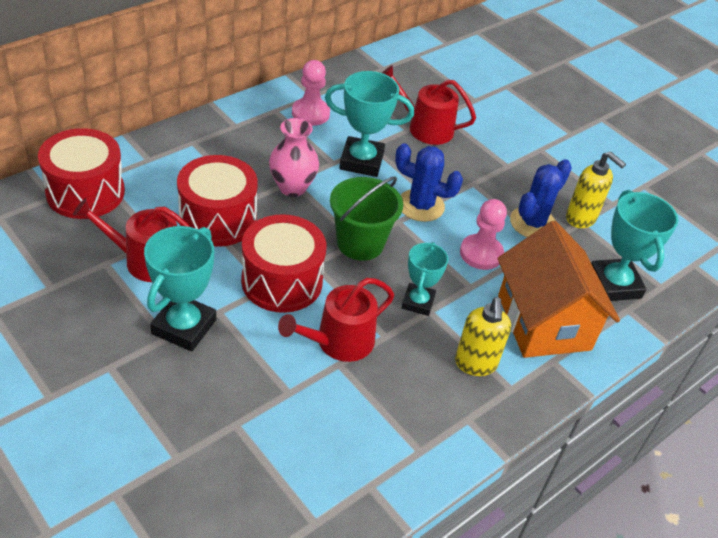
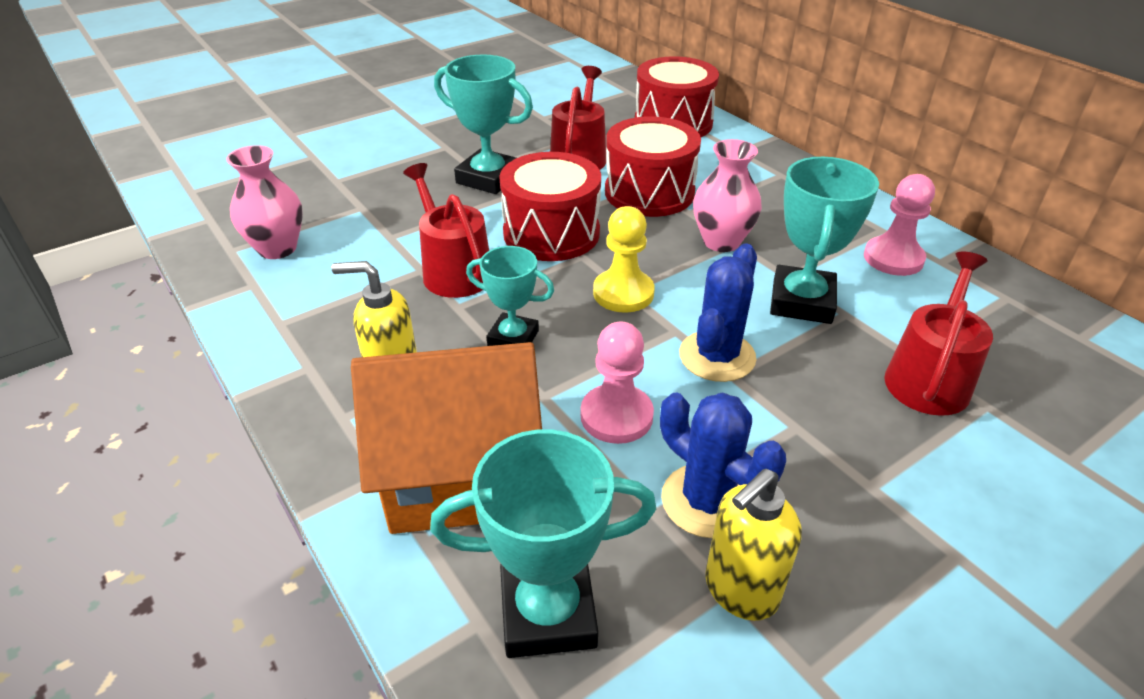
camera: 100 degrees right, 5 degrees down
(311, 481) = (277, 248): none -> pink vase
(360, 243) = (623, 293): green bucket -> yellow pawn

